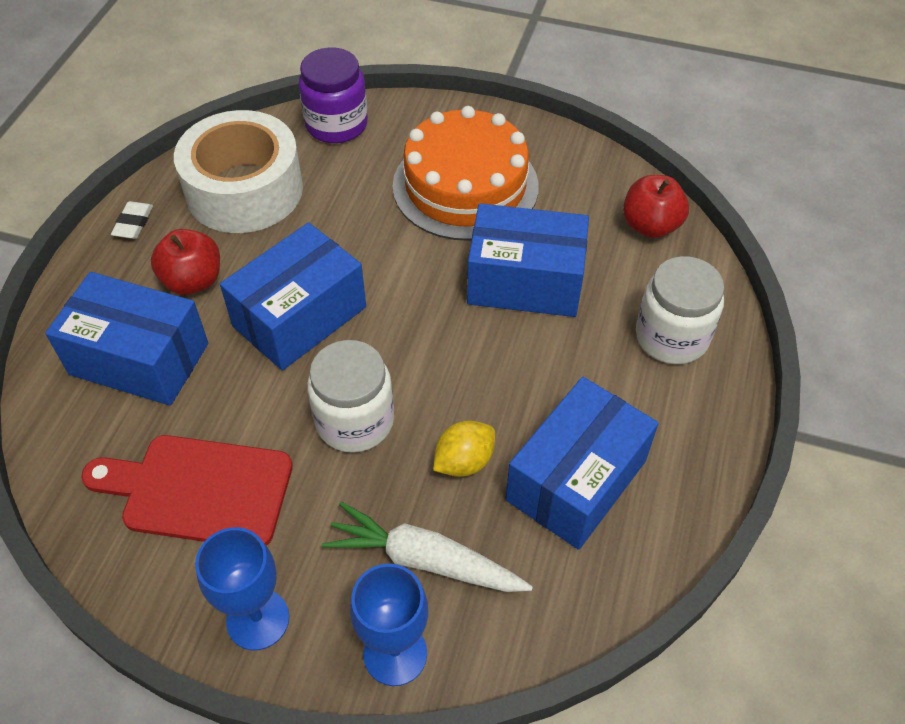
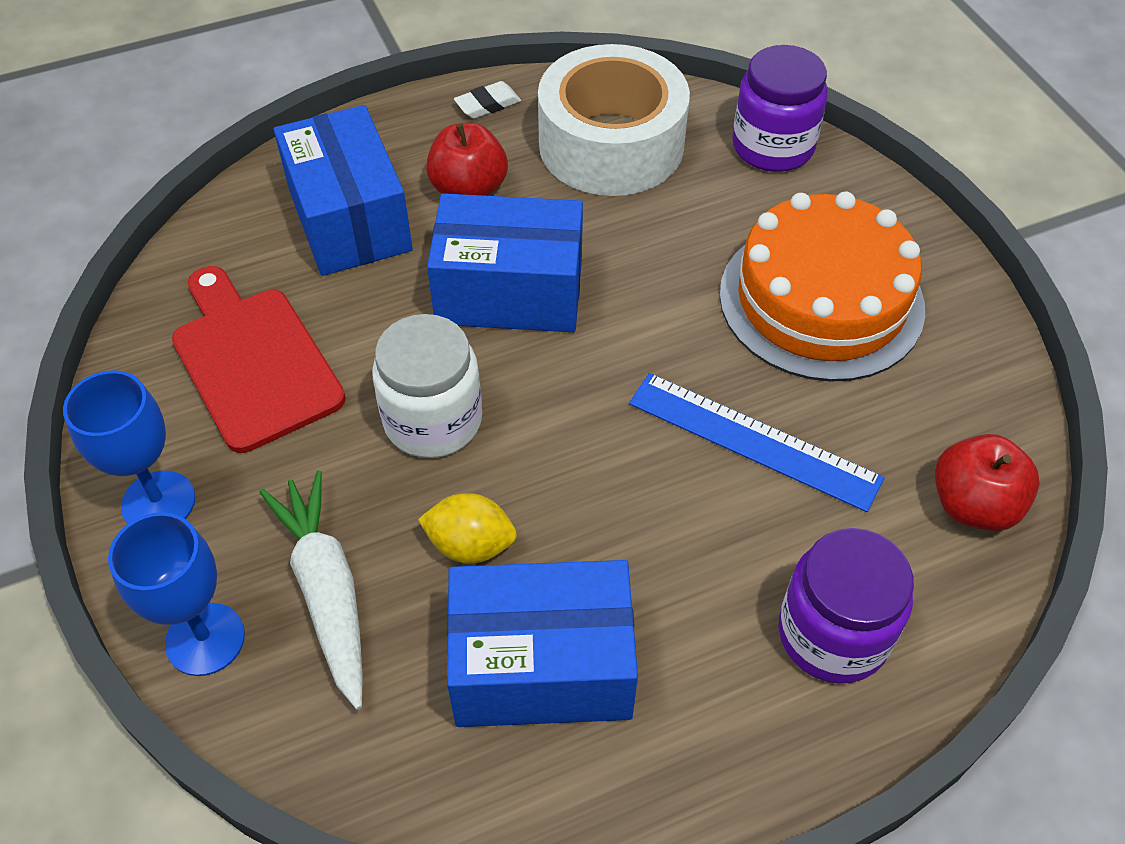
camera: 50 degrees right, 0 degrees up
(525, 281) = (753, 440): blue box -> blue ruler
(671, 337) = (833, 634): white jar -> purple jar

